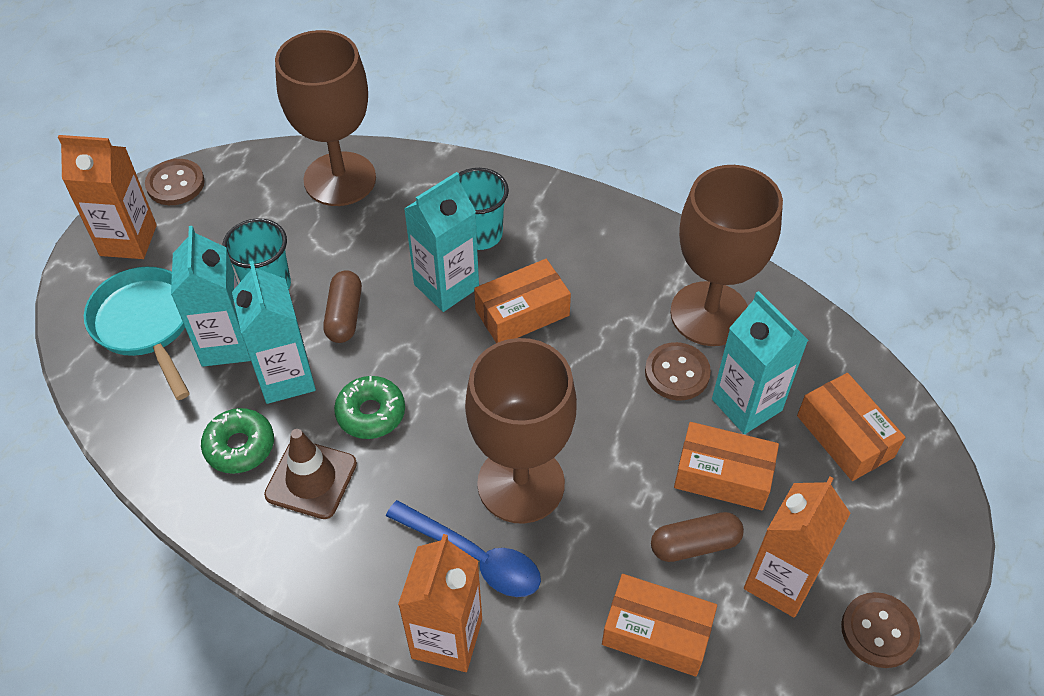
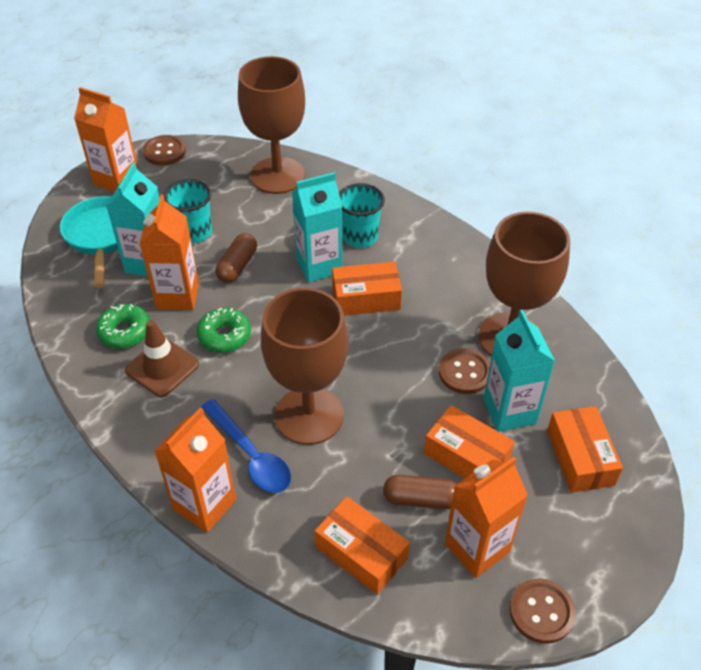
camera: 20 degrees right, 5 degrees down
(286, 378) = (177, 296): turquoise carton -> orange carton

